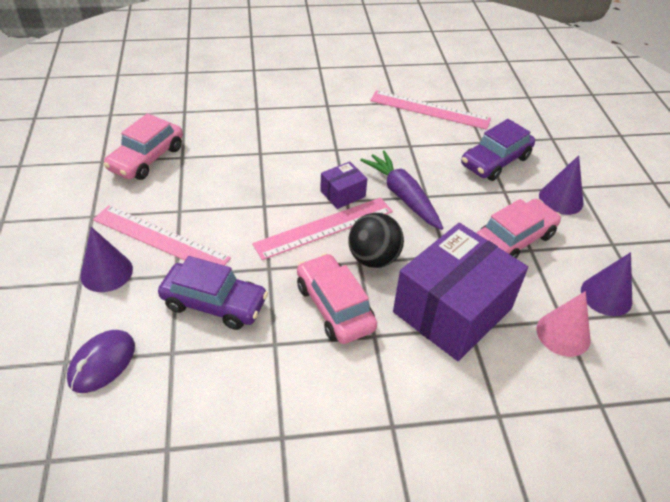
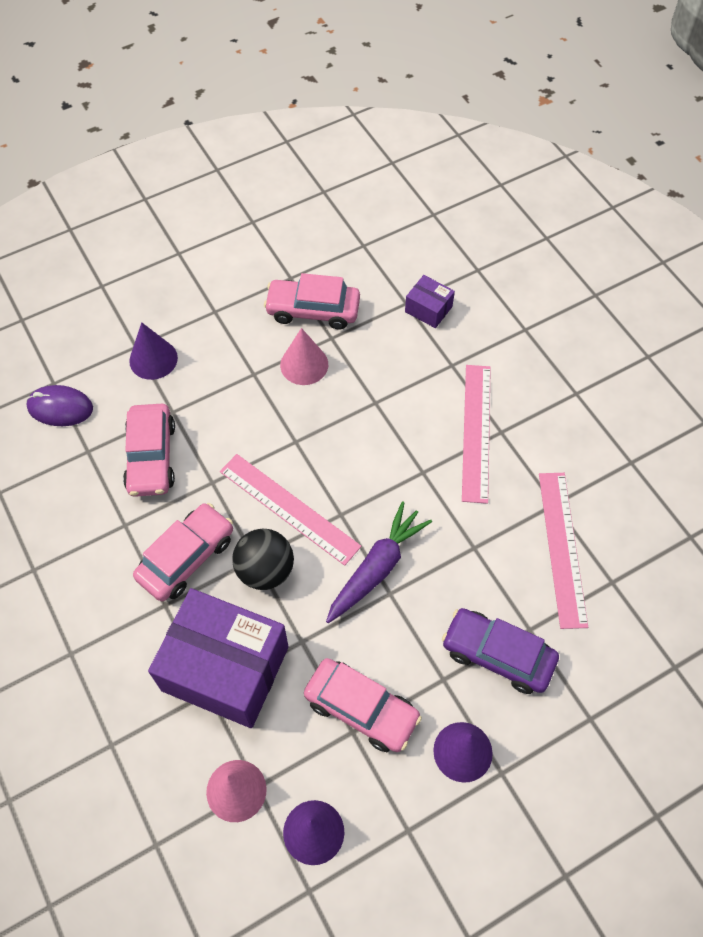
camera: 70 degrees right, 15 degrees up
(160, 239) = (210, 377): pink ruler -> pink ruler (476, 432)
(195, 179) = (304, 364): none -> pink cone
(214, 303) = (151, 457): purple car -> pink car
(342, 194) = (349, 506): purple box -> purple box (428, 309)

